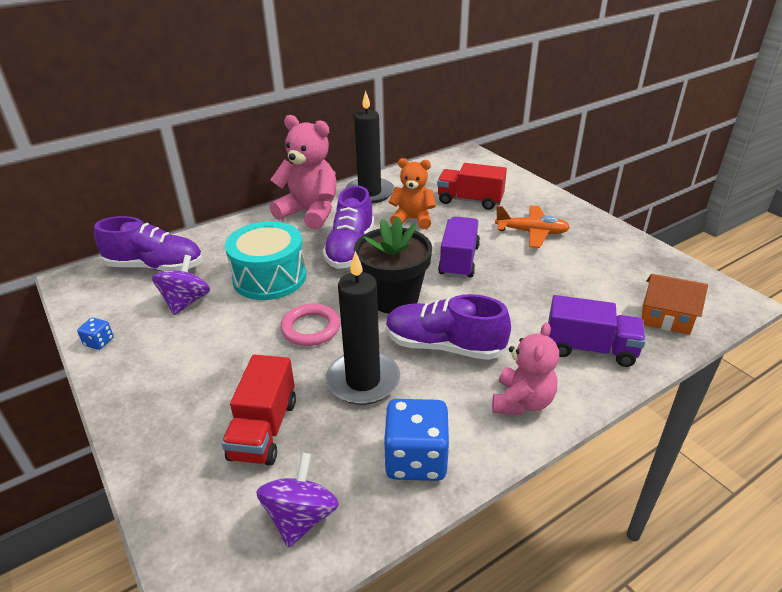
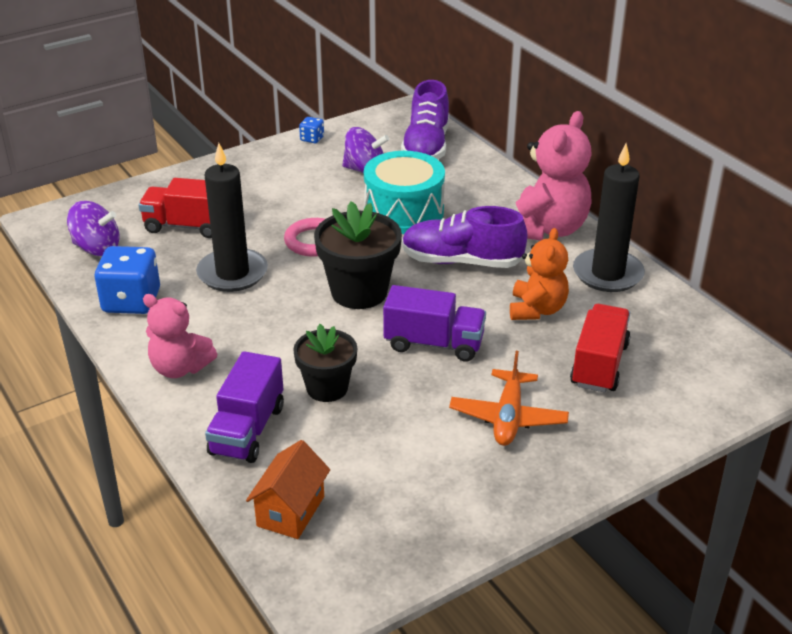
camera: 90 degrees right, 0 degrees up
(444, 346) = (272, 323): purple shoe -> none
(524, 309) = (327, 388): none -> black flower pot

